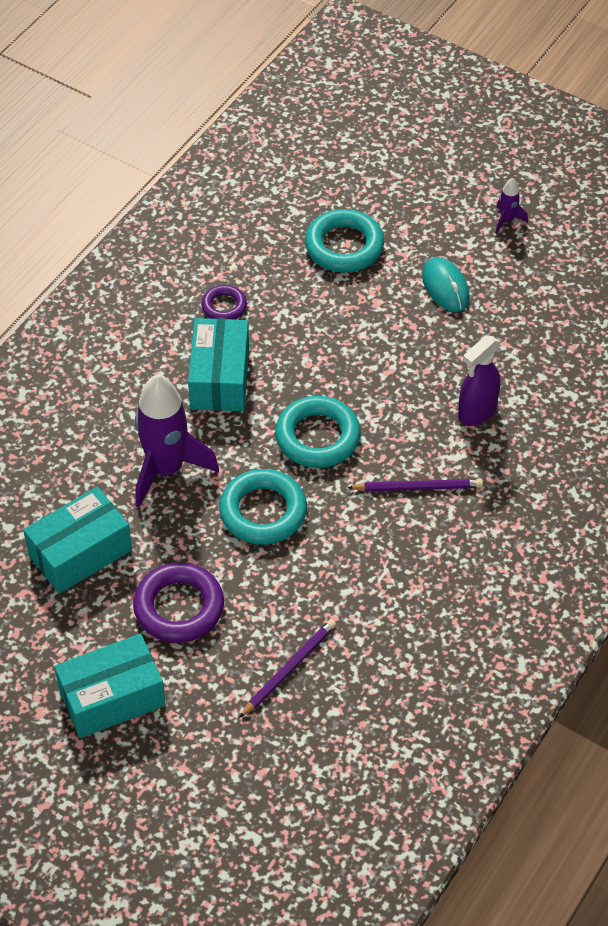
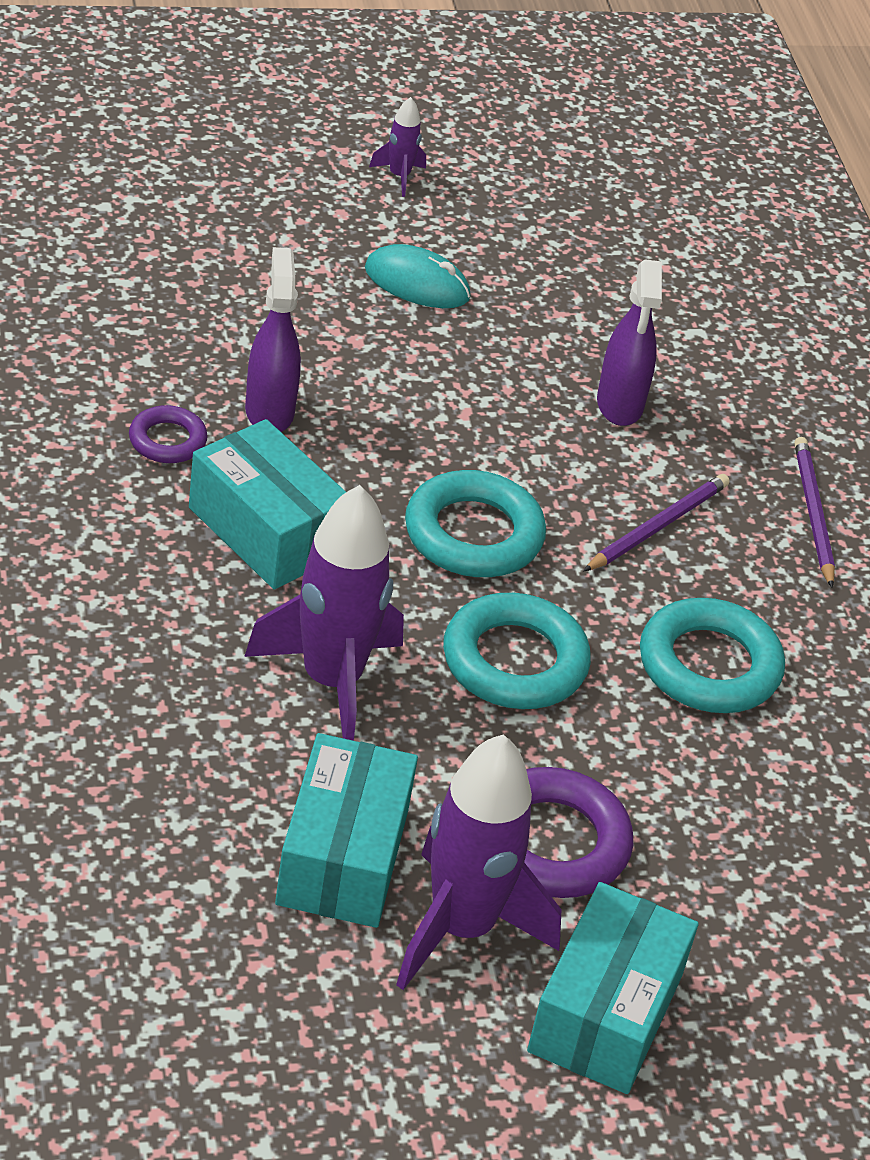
camera: 50 degrees left, 10 degrees down
(94, 618) = (461, 928): none -> purple rocket
(289, 317) = (269, 411): none -> purple spray bottle
(289, 668) = (769, 828): purple pencil -> purple pencil (812, 513)
(344, 246) = (238, 294): turquoise ring -> turquoise ring (709, 665)

